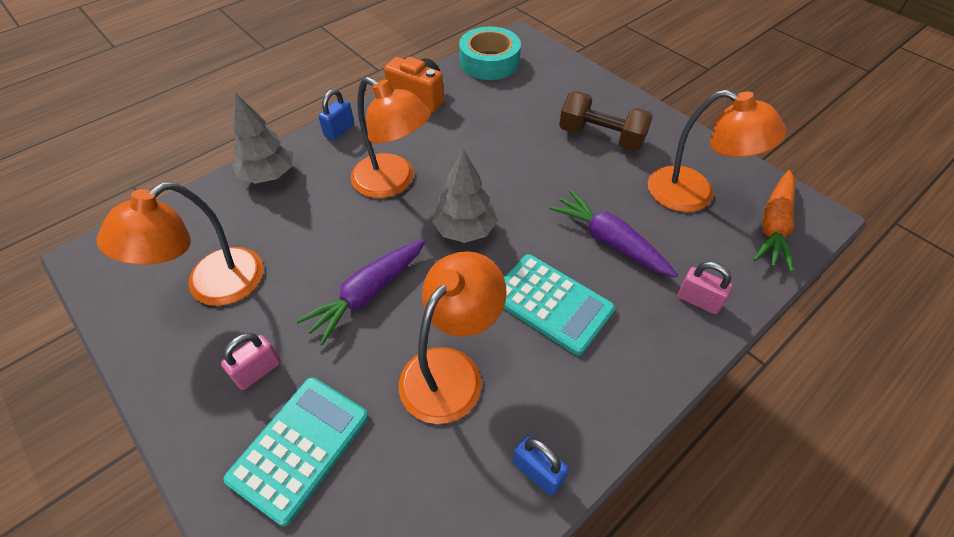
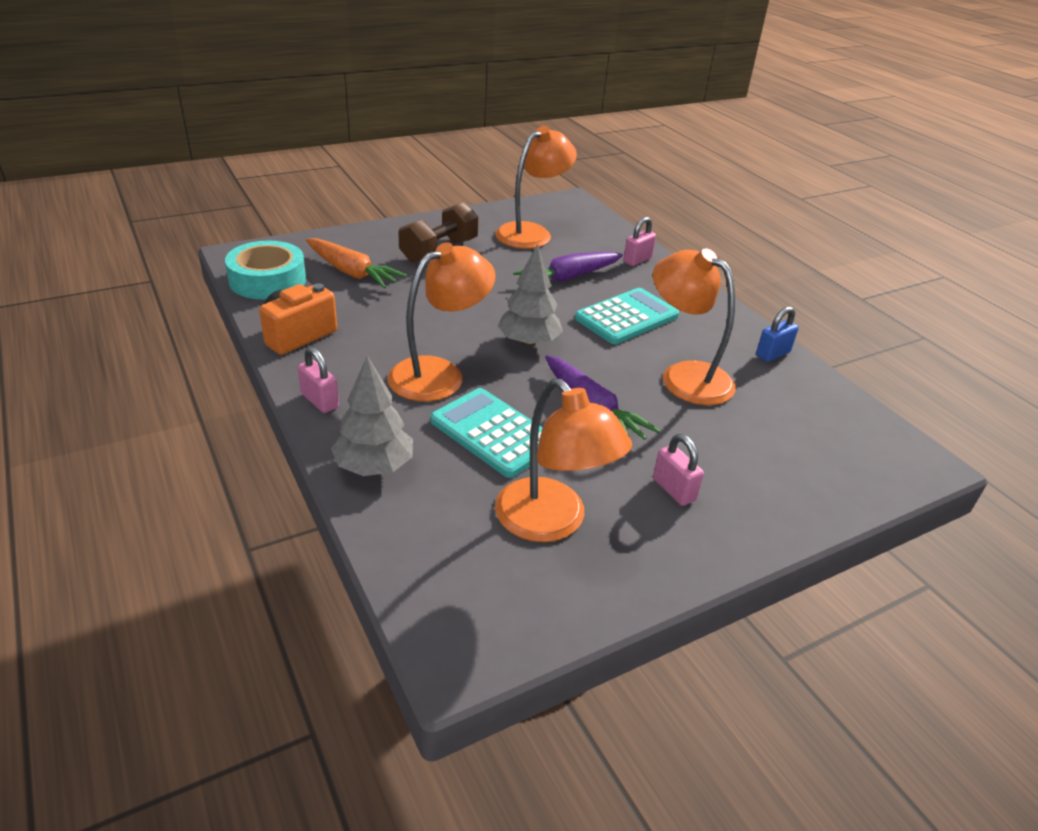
camera: 80 degrees left, 15 degrees down
(300, 447) = (755, 467): turquoise calculator -> turquoise calculator (493, 433)
(339, 130) = (320, 401): blue padlock -> pink padlock
(773, 226) = (576, 215): orange carrot -> orange carrot (352, 272)

